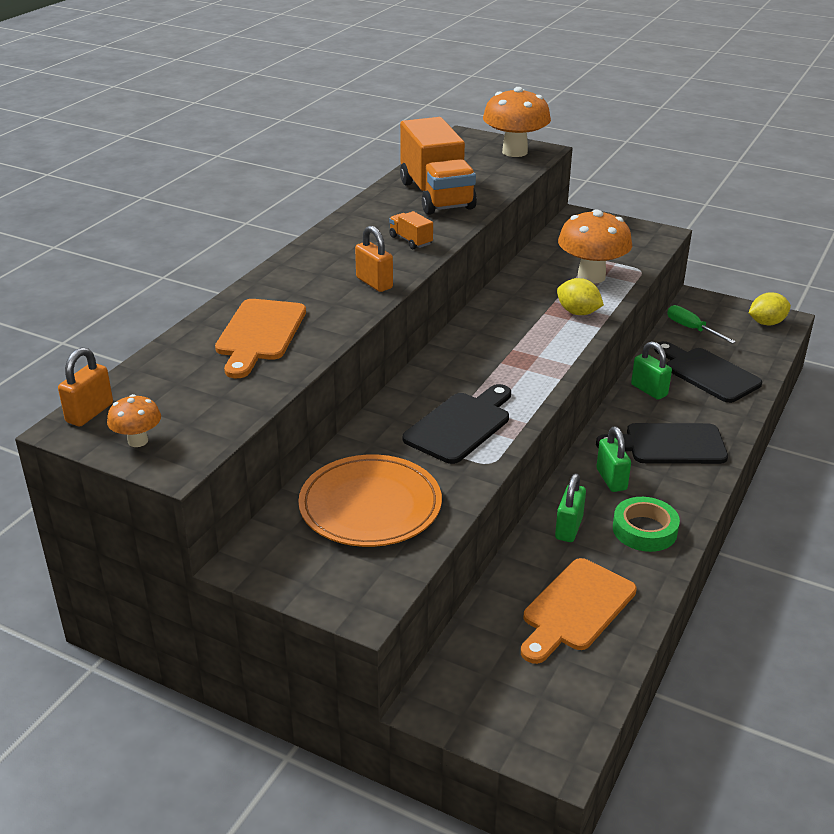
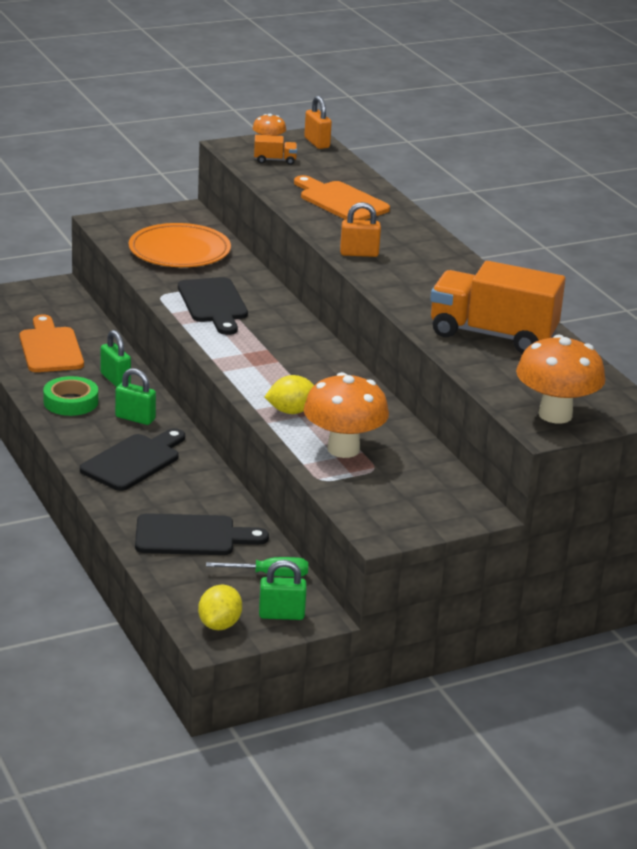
camera: 125 degrees right, 5 degrees down
(410, 240) = (412, 290): orange truck -> orange truck (275, 160)
(649, 390) = (211, 494): green padlock -> green padlock (281, 615)

